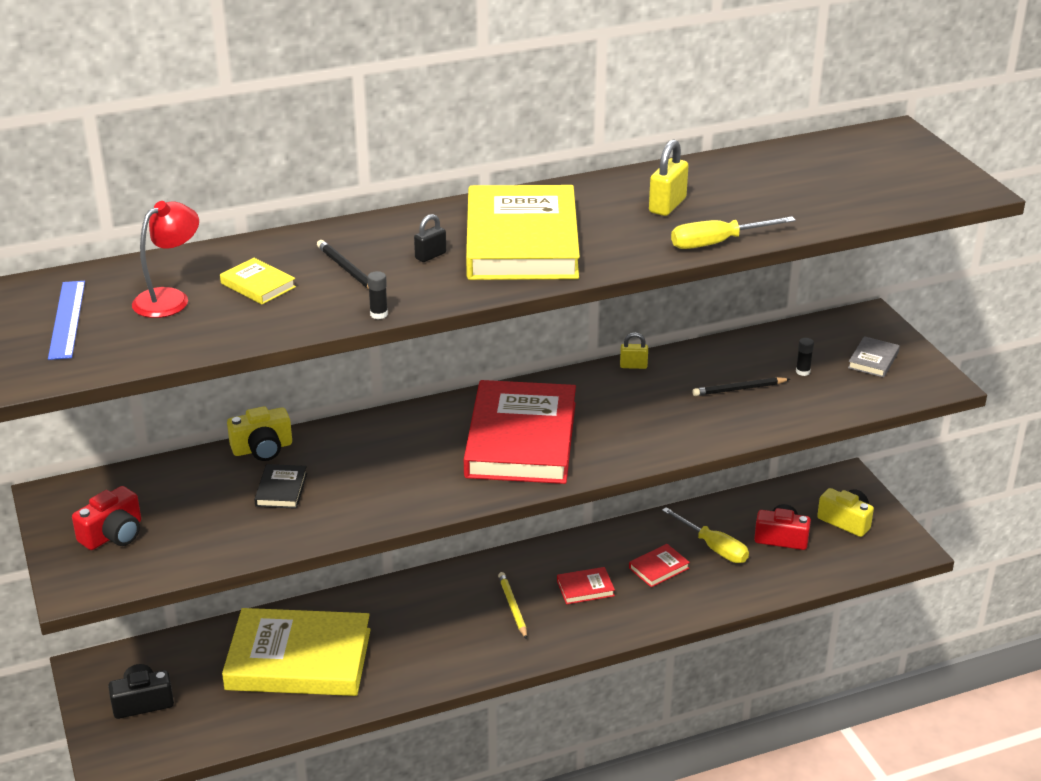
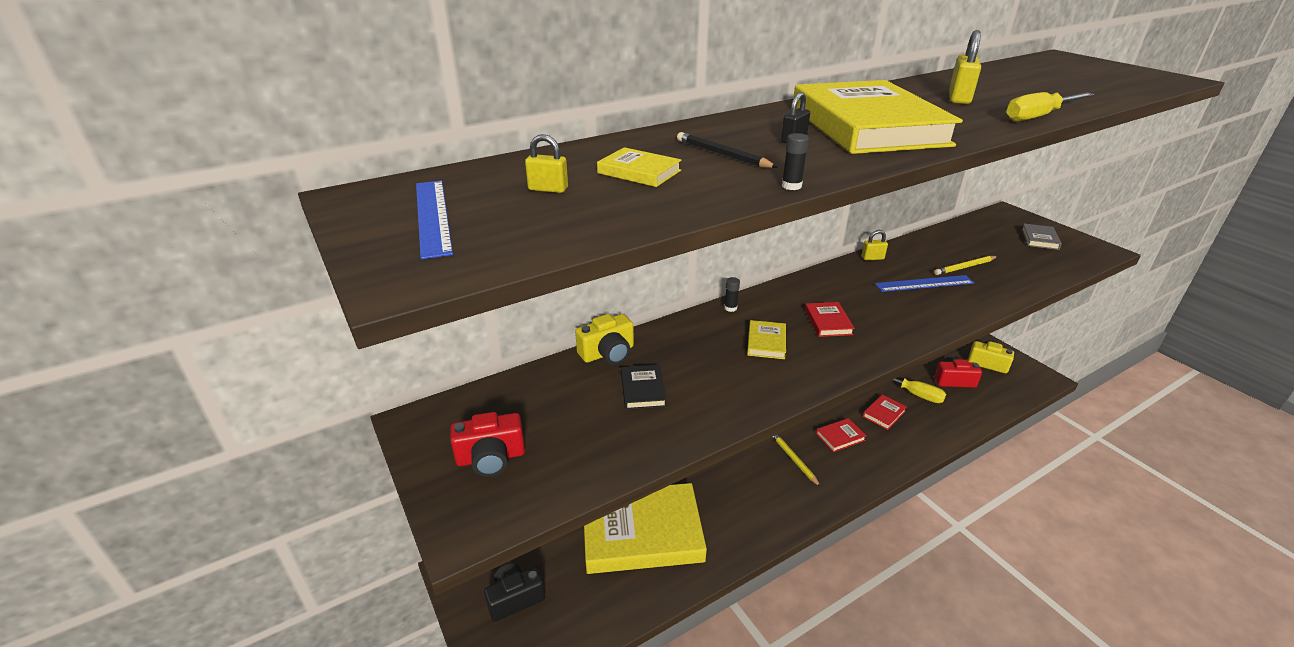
camera: 10 degrees left, 0 degrees up
(113, 534) = (491, 457): red camera -> red camera turned 45 degrees clockwise
(170, 298) = (548, 189): red lamp -> yellow padlock
(437, 455) = (766, 342): none -> yellow book
(521, 440) = (828, 322): red book -> red book, size x0.40
(670, 405) = (924, 283): none -> blue ruler
(739, 389) = (964, 267): black pencil -> yellow pencil
(803, 371) = (998, 251): black glue stick -> black glue stick (730, 308)

